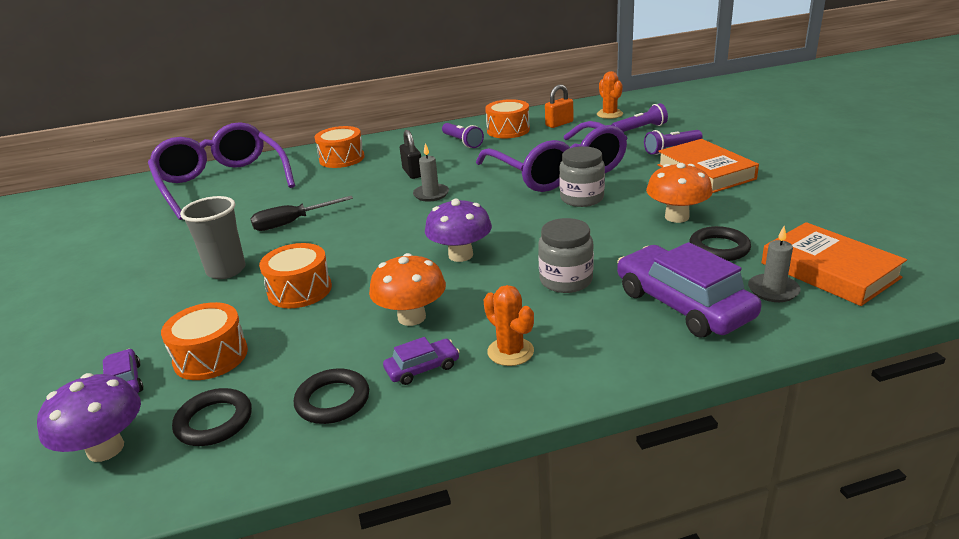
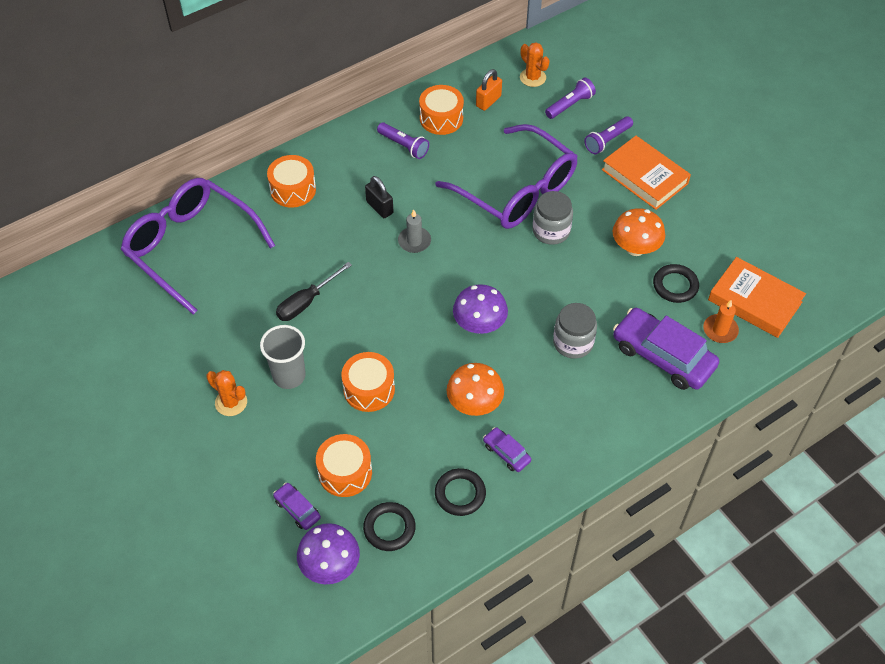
camera: 20 degrees left, 25 degrees up
(422, 368) = (506, 453): purple car -> purple car turned 90 degrees counterclockwise
(510, 352) = (560, 425): orange cactus -> orange cactus (231, 402)
(773, 290) = (720, 330): grey candle -> orange candle

